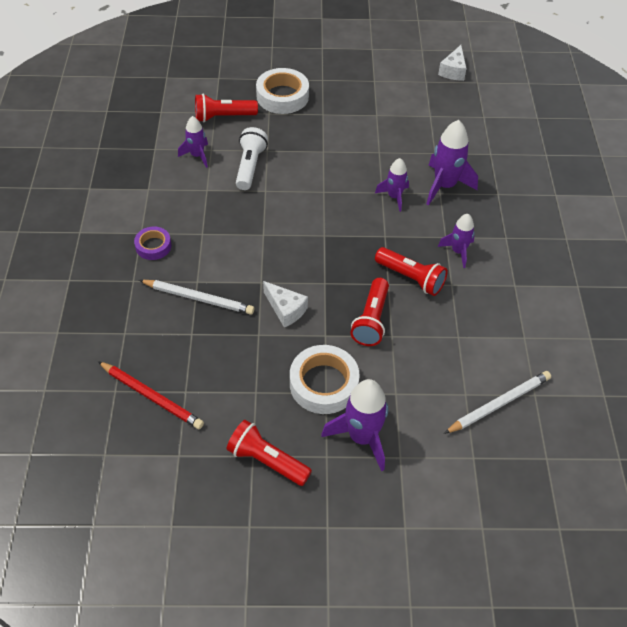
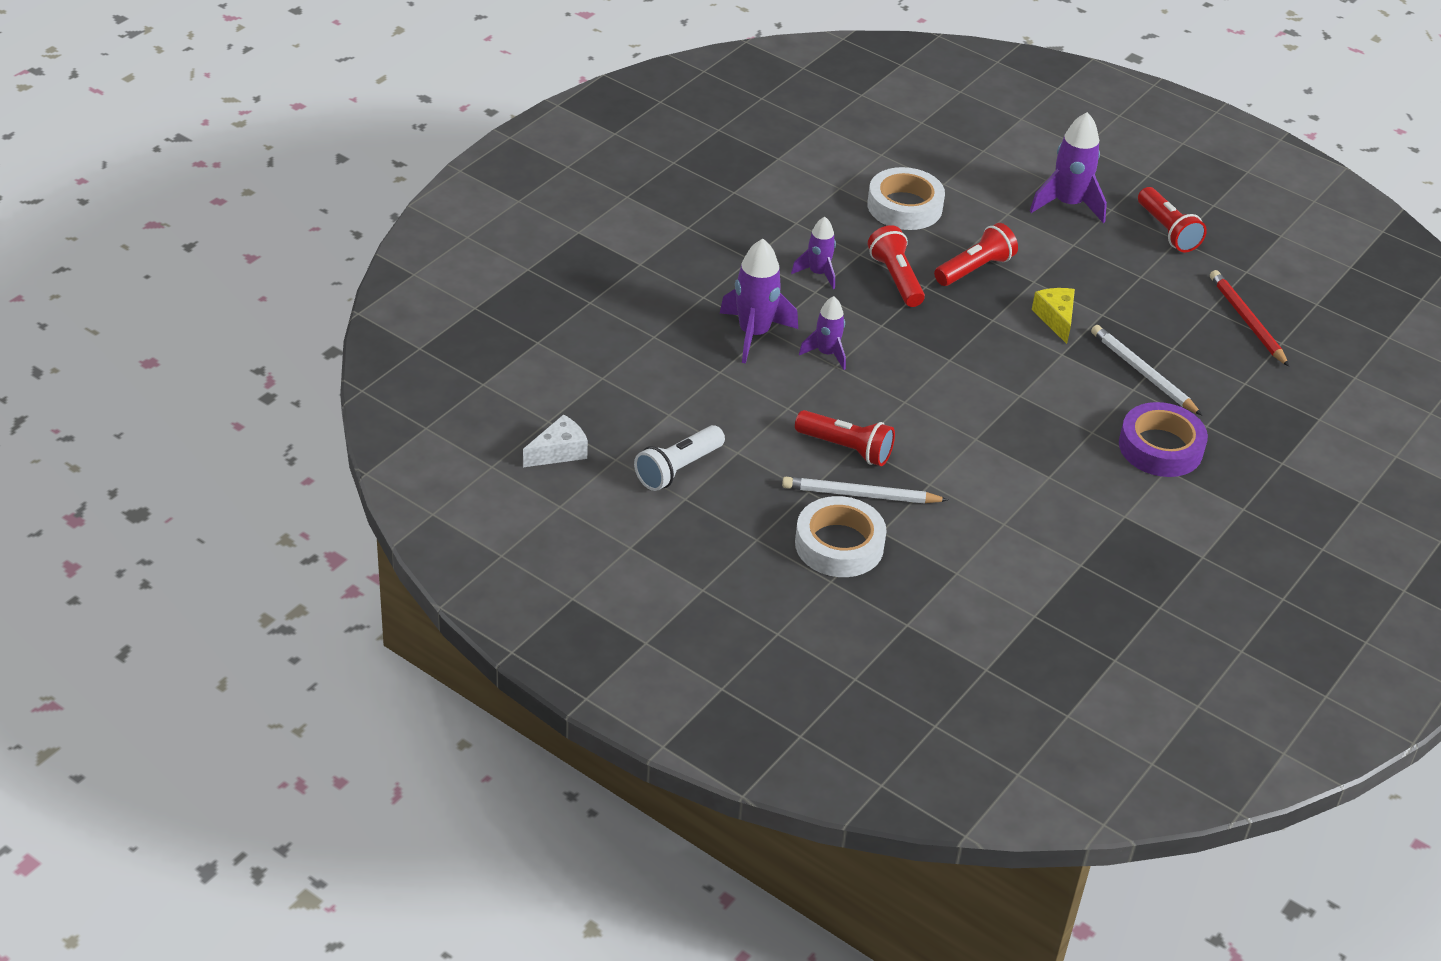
camera: 145 degrees left, 10 degrees down
(153, 246) = (1160, 447): purple tape -> purple tape, size x1.72
(197, 156) = (1029, 524): purple rocket -> none
(223, 117) = (950, 559): red flashlight -> red flashlight (846, 448)
(250, 166) = (970, 475): white flashlight -> white flashlight (678, 469)
(285, 309) = (1056, 319): white cheese -> yellow cheese
(323, 384) = (1069, 250): white tape -> white tape (904, 206)
(499, 404) = (921, 164): white pencil -> white pencil (860, 495)

